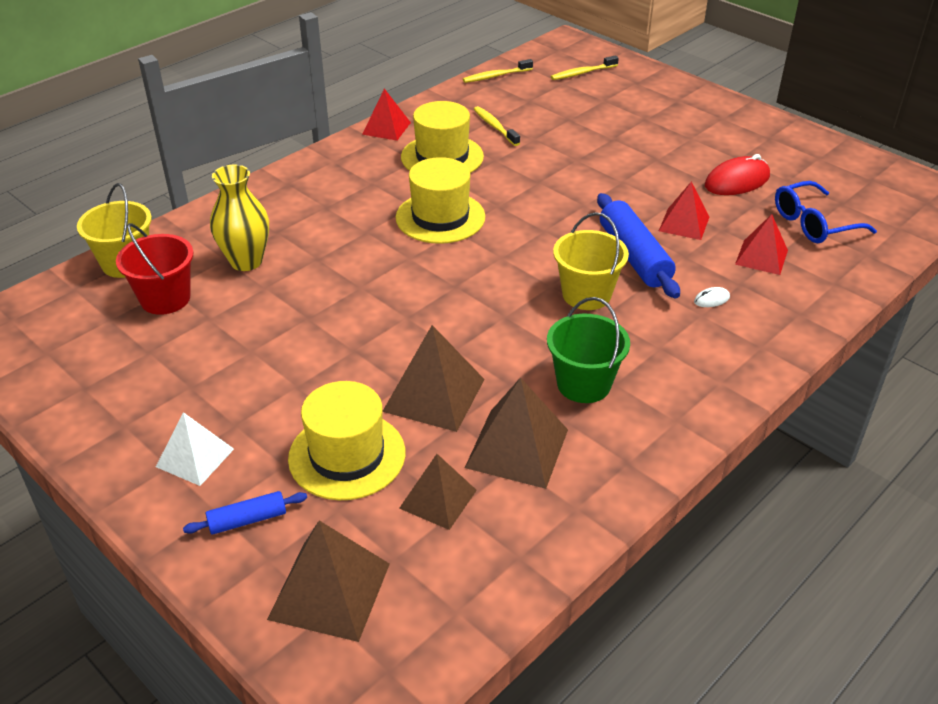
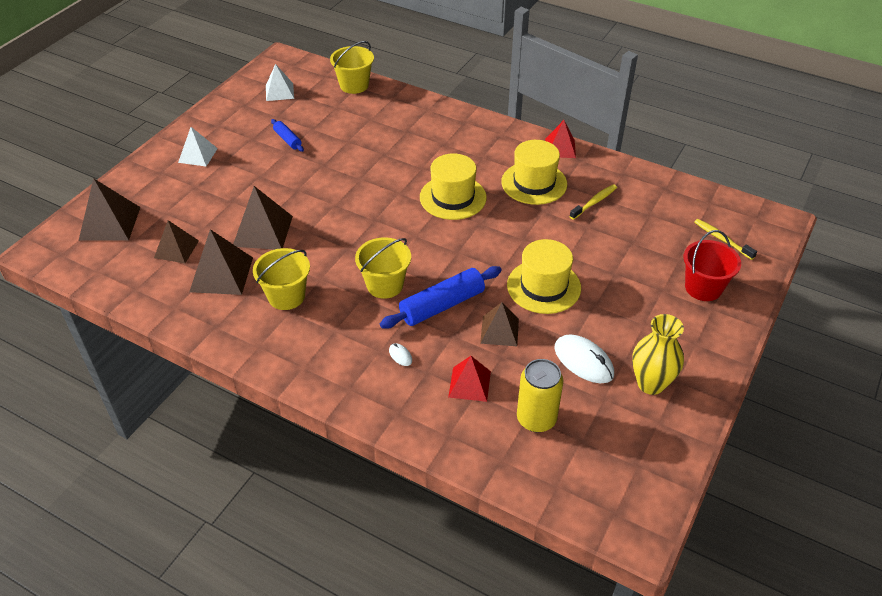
camera: 75 degrees right, 5 degrees up
(79, 343) = (279, 92): none -> white pyramid
(165, 299) = (325, 108): red bucket -> red bucket (703, 288)
(246, 261) = (371, 127): yellow vase -> yellow vase (650, 383)
(247, 520) = (155, 184): blue rolling pin -> blue rolling pin (287, 139)
(347, 455) = (206, 207): yellow hat -> yellow hat (543, 286)
(496, 76) = (680, 188): yellow toothbrush -> none
(583, 384) = (286, 296): green bucket -> yellow bucket
(684, 224) = (499, 331): red pyramid -> brown pyramid
(737, 181) = (583, 361): red mouse -> white mouse
(813, 223) = (536, 419): blue glasses -> yellow can

